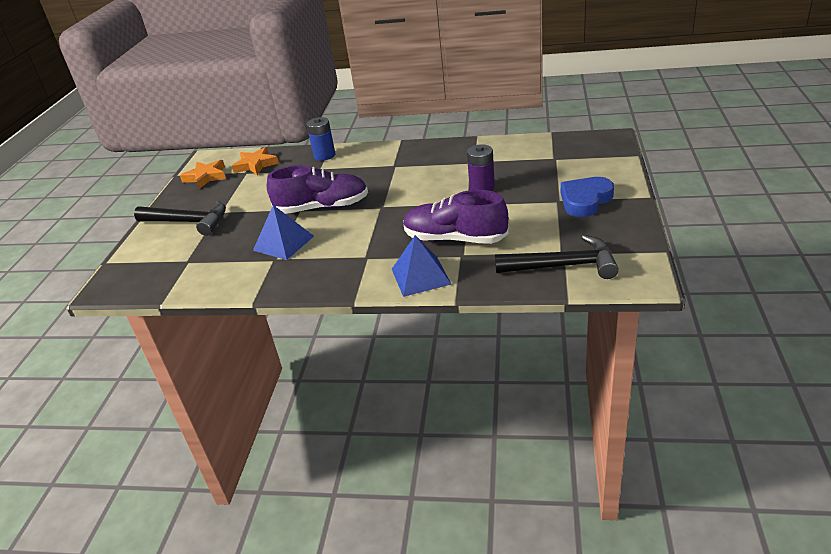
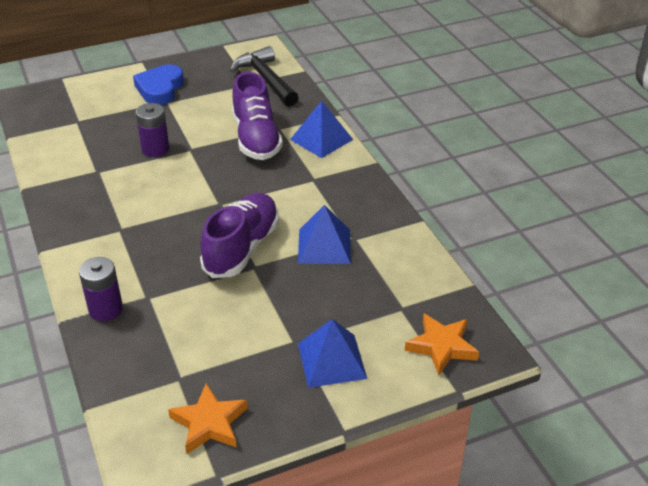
camera: 125 degrees left, 5 degrees up
(188, 222) = (332, 360): black hammer -> blue pyramid
(256, 165) = (153, 378): orange star -> orange star (442, 346)
(322, 208) = (242, 248): purple shoe -> purple shoe turned 60 degrees clockwise
(324, 155) = (105, 309): blue battery -> purple battery
(585, 200) = (160, 89): blue heart -> blue heart turned 90 degrees clockwise

